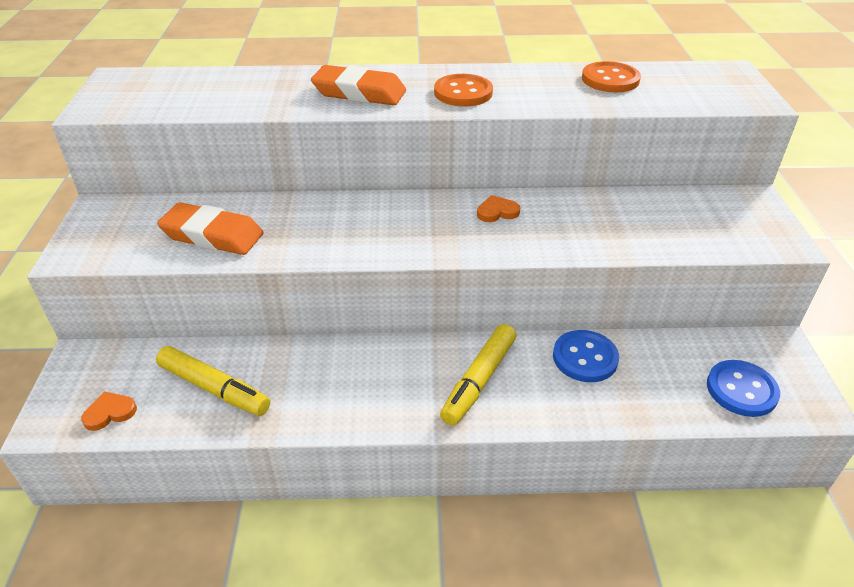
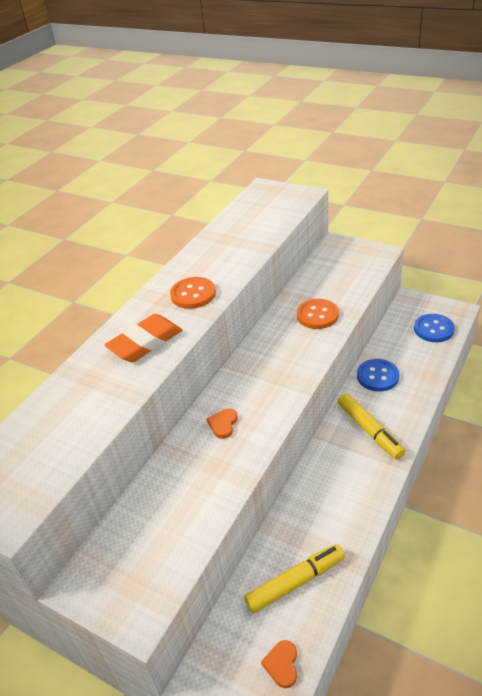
camera: 55 degrees left, 0 degrees up
(212, 235) = (186, 507): orange eraser -> none
(497, 212) = (274, 344): orange heart -> orange heart (223, 424)
(610, 79) = (233, 231): orange button -> orange button (317, 315)

